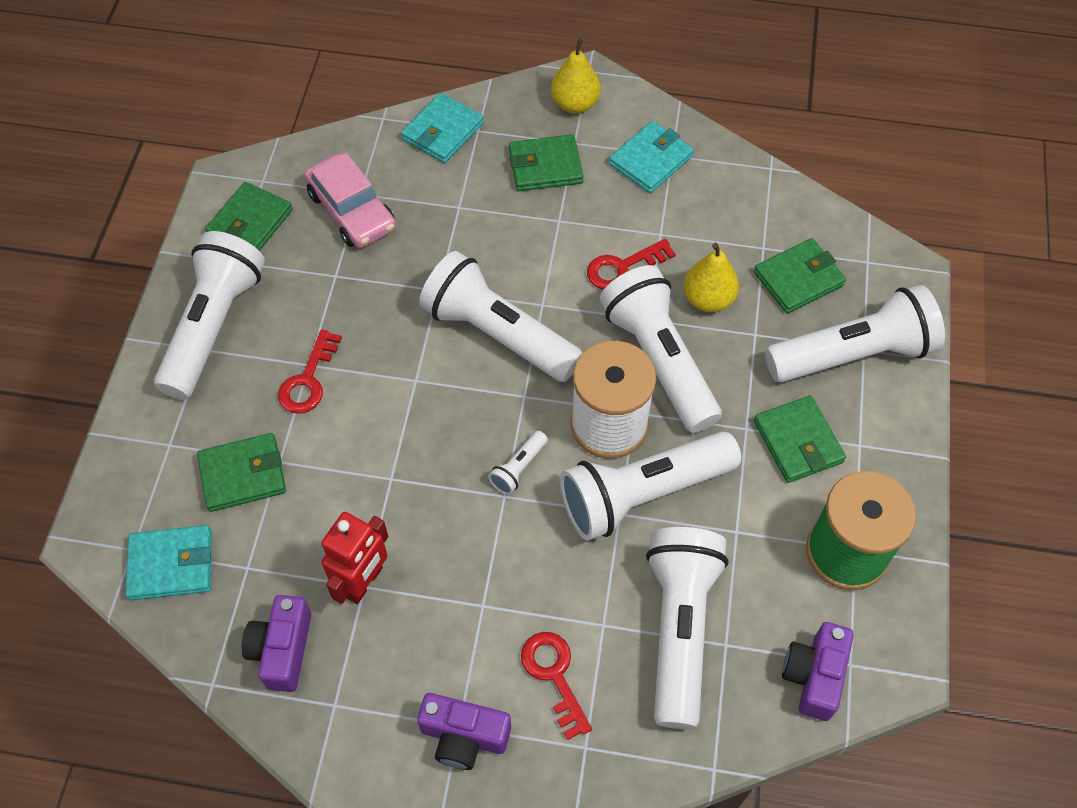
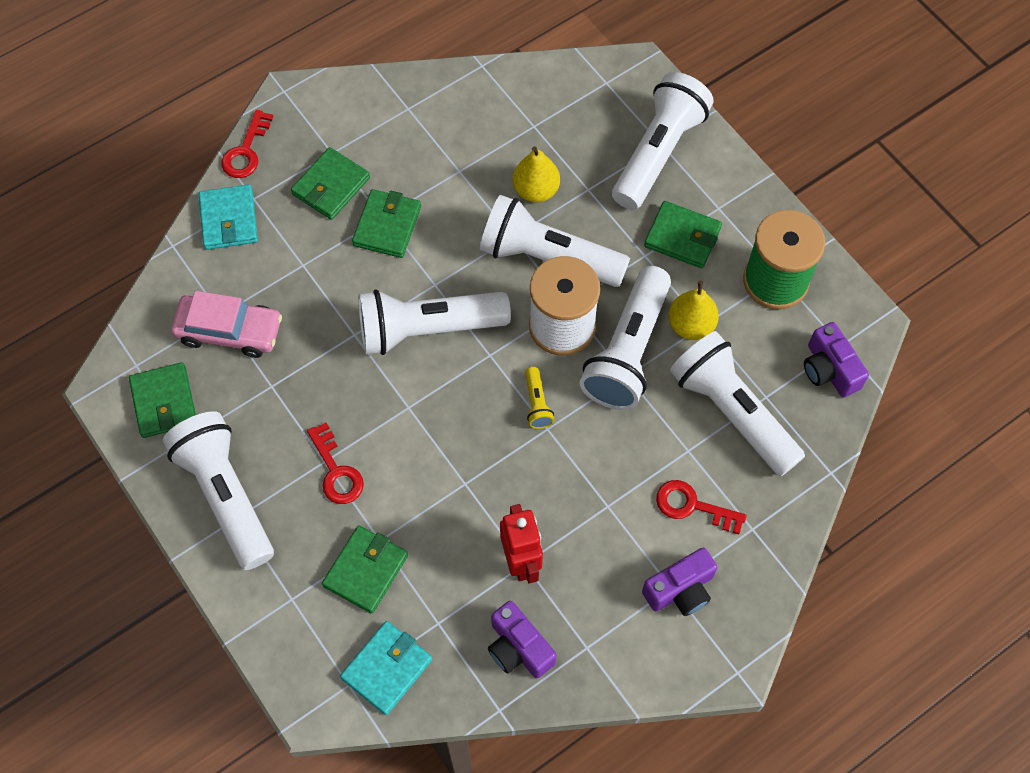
camera: 45 degrees left, 5 degrees up
(518, 468) = (537, 404): white flashlight -> yellow flashlight
(575, 104) = (301, 123): yellow pear -> yellow pear (691, 325)
(623, 267) = (460, 214): red key -> red key (246, 151)
(651, 160) = (398, 123): turquoise wallet -> none
(798, 279) = (577, 129): green wallet -> green wallet (387, 226)

